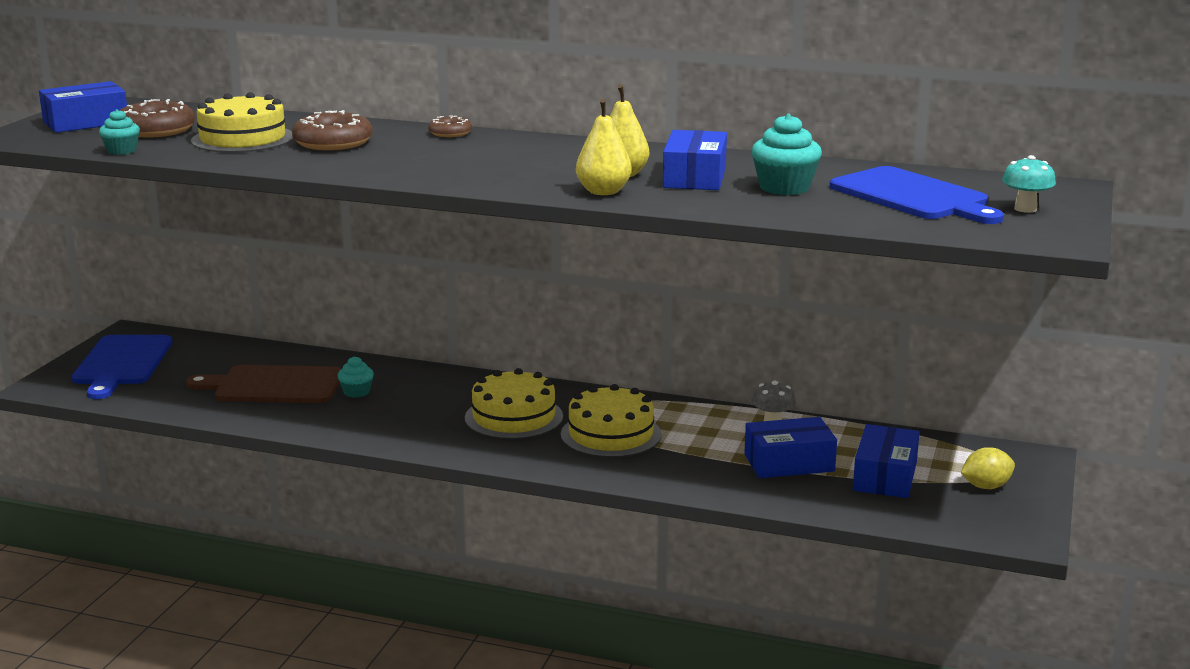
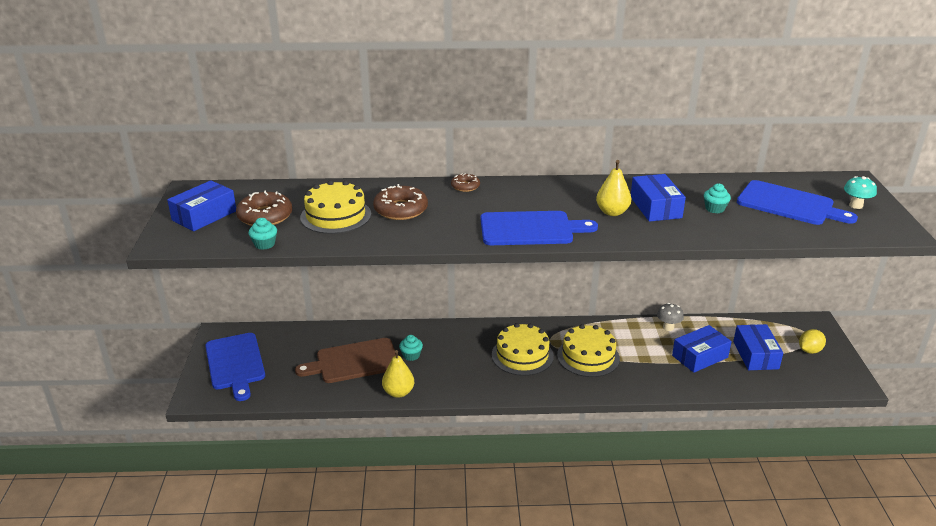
camera: 20 degrees left, 10 degrees up
(480, 176) = (530, 229): none -> blue cutting board
(603, 192) = (619, 232): yellow pear -> yellow pear (398, 392)
(784, 188) = (714, 209): turquoise cupcake -> turquoise cupcake, size x0.61

